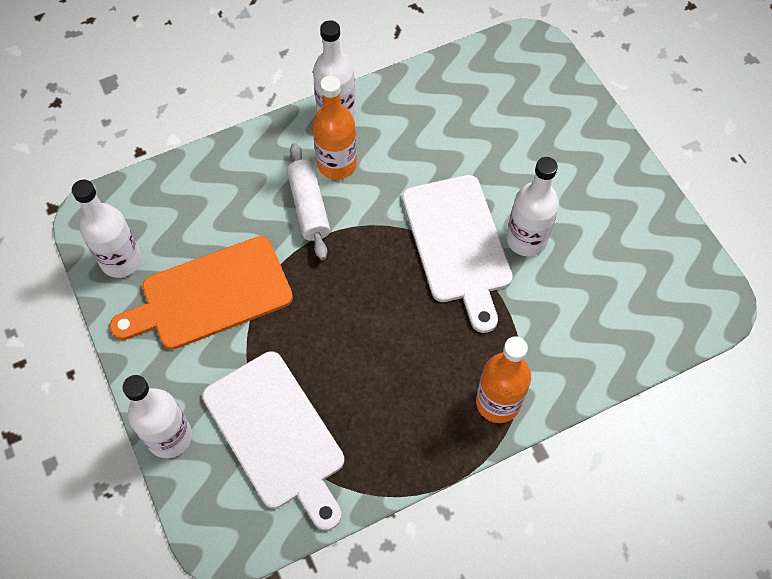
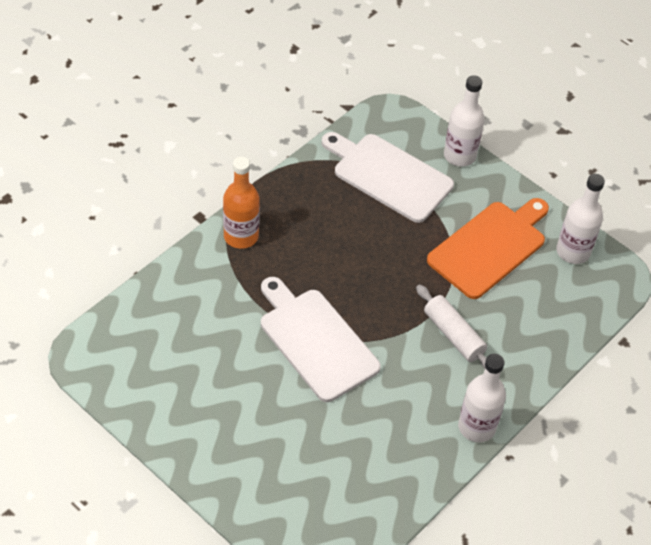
camera: 155 degrees right, 10 degrees down
(337, 164) = (450, 378): orange bottle -> none
(526, 239) = (259, 361): white bottle -> none

